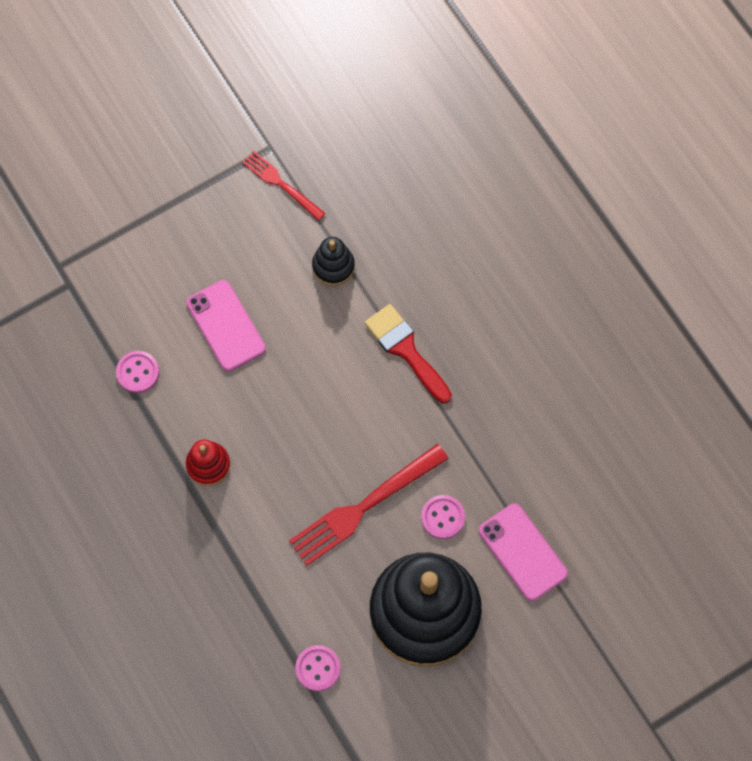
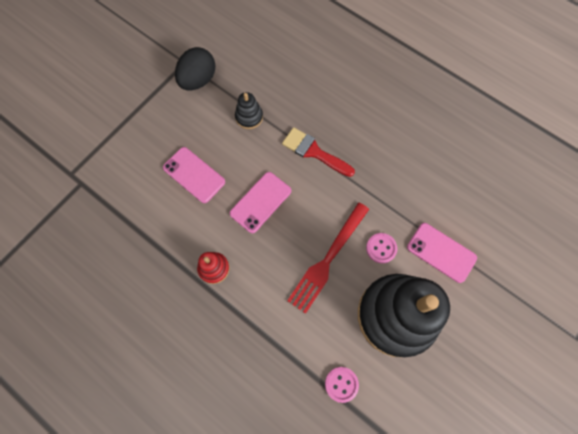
camera: 20 degrees left, 0 degrees up
(138, 372) = (145, 224): pink button -> none
(280, 183) = (198, 80): red fork -> black egg
(303, 396) = (260, 202): none -> pink phone

